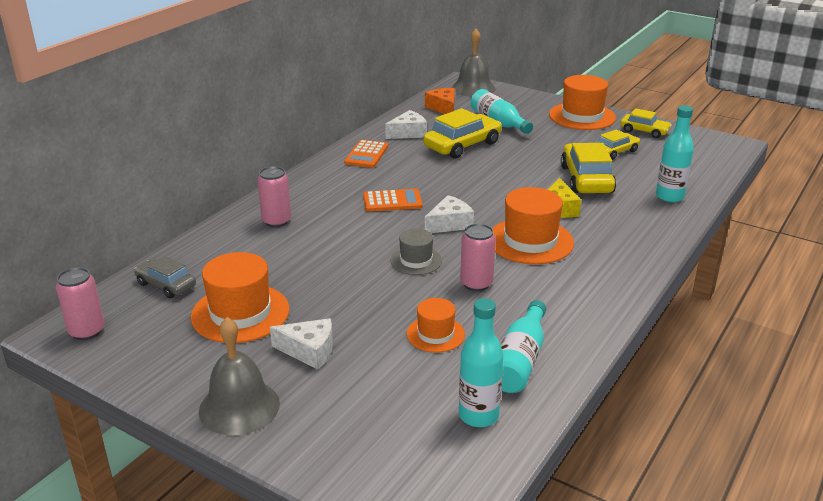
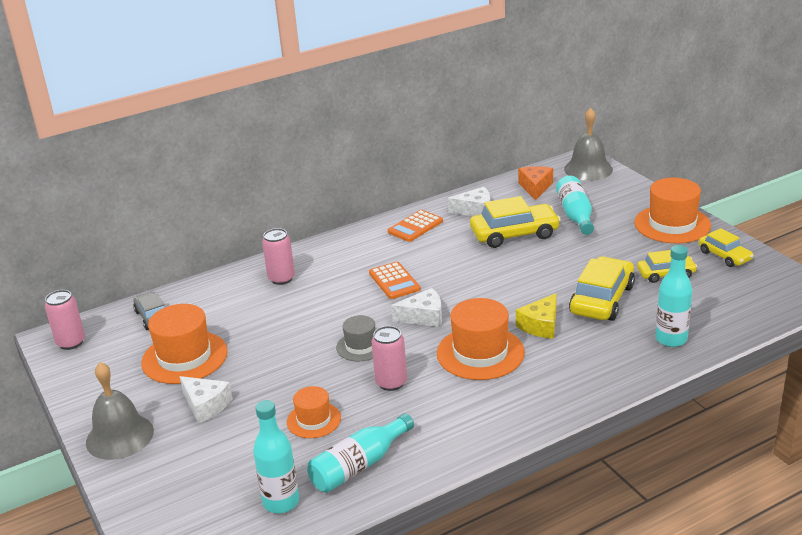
camera: 30 degrees right, 0 degrees up
(392, 201) = (394, 281): orange calculator -> orange calculator turned 45 degrees clockwise

